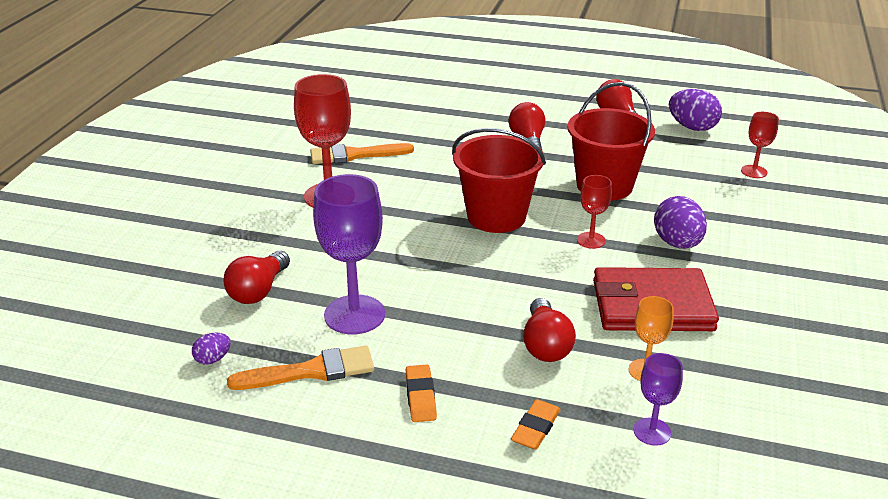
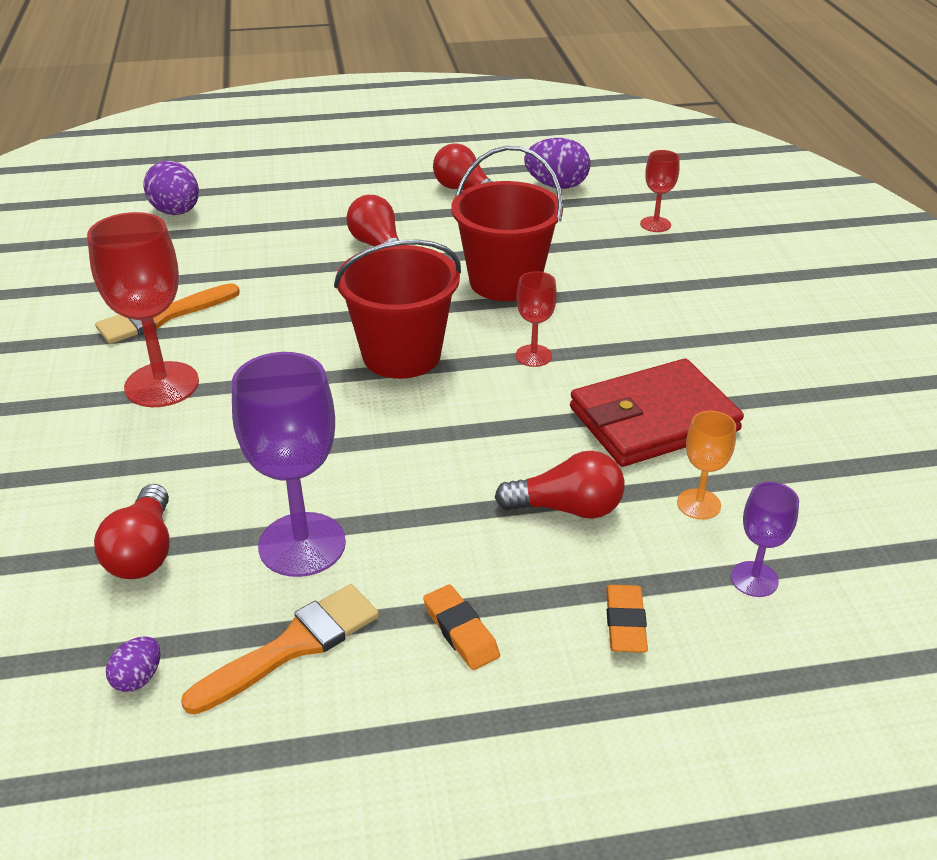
camera: 25 degrees left, 5 degrees up
(545, 345) = (567, 508): red light bulb -> red light bulb turned 60 degrees counterclockwise
(677, 243) = (631, 333): purple egg -> purple egg (176, 212)

